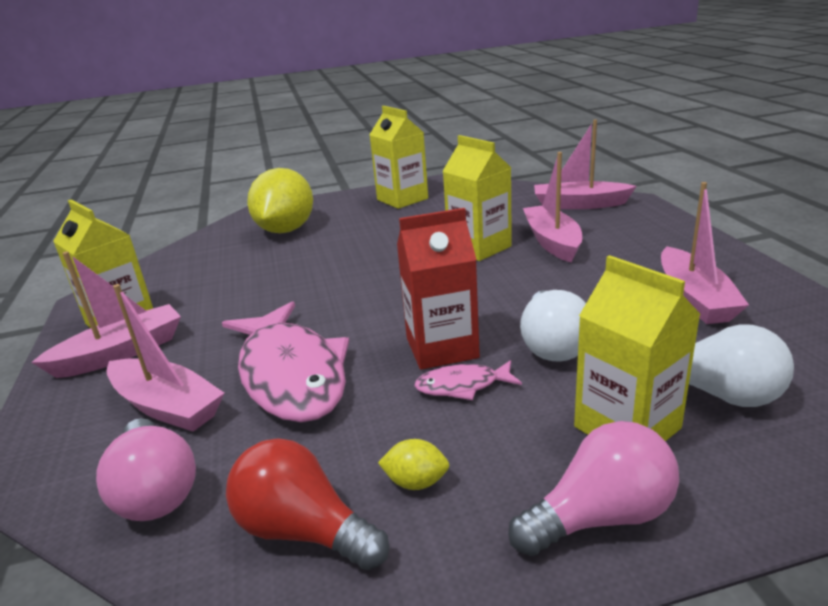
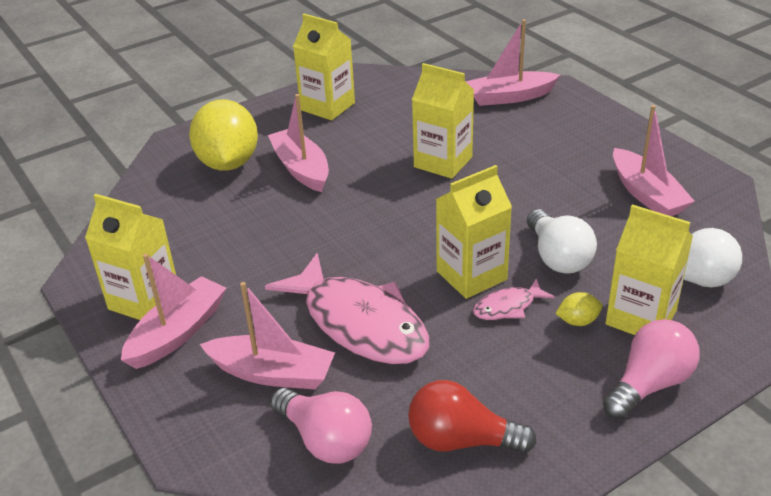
camera: 20 degrees left, 10 degrees up
(416, 482) = (518, 389): yellow lemon -> yellow lemon (578, 321)
(442, 348) = (471, 275): red carton -> yellow carton
(552, 242) = (506, 147): pink boat -> pink boat (301, 169)

